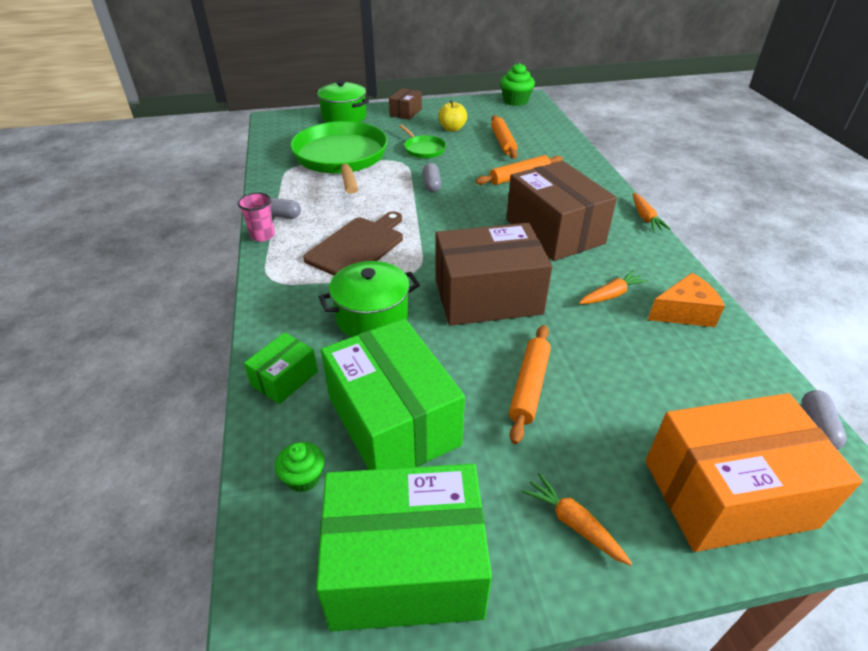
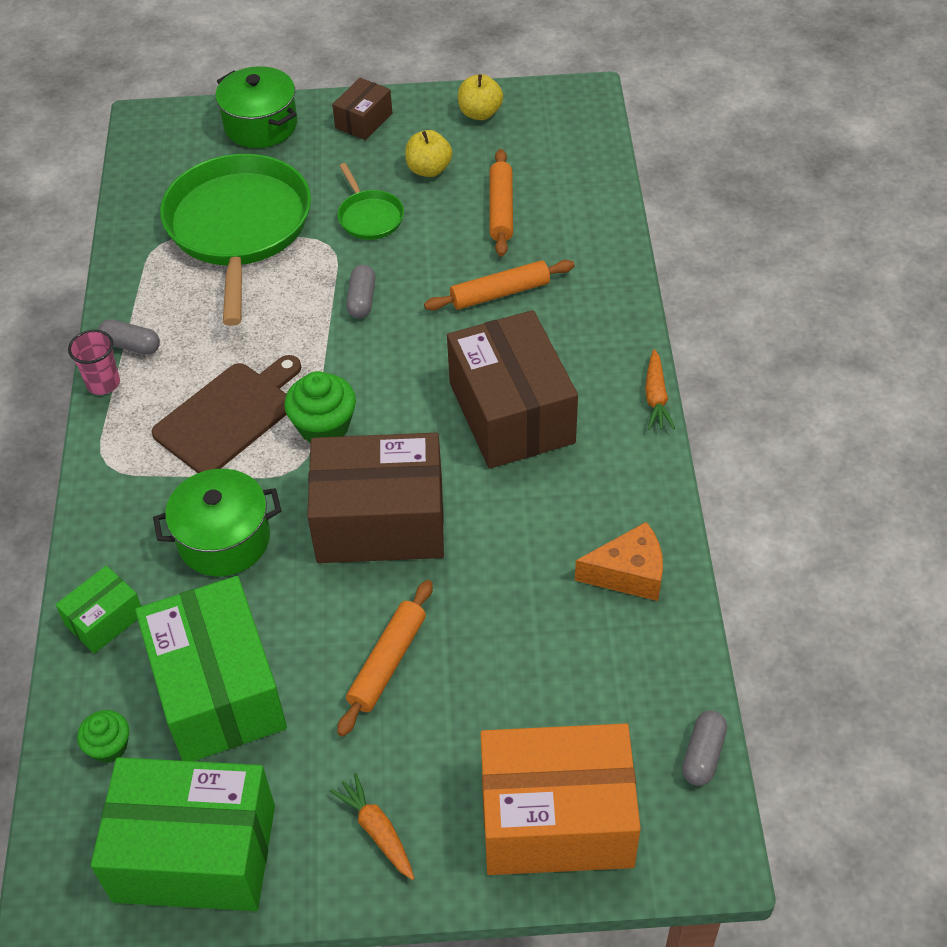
camera: 10 degrees right, 10 degrees up
(473, 107) = (480, 113): none -> yellow apple
(515, 101) = (557, 102): green cupcake -> green cupcake (324, 426)
(611, 295) = (545, 535): orange carrot -> none

